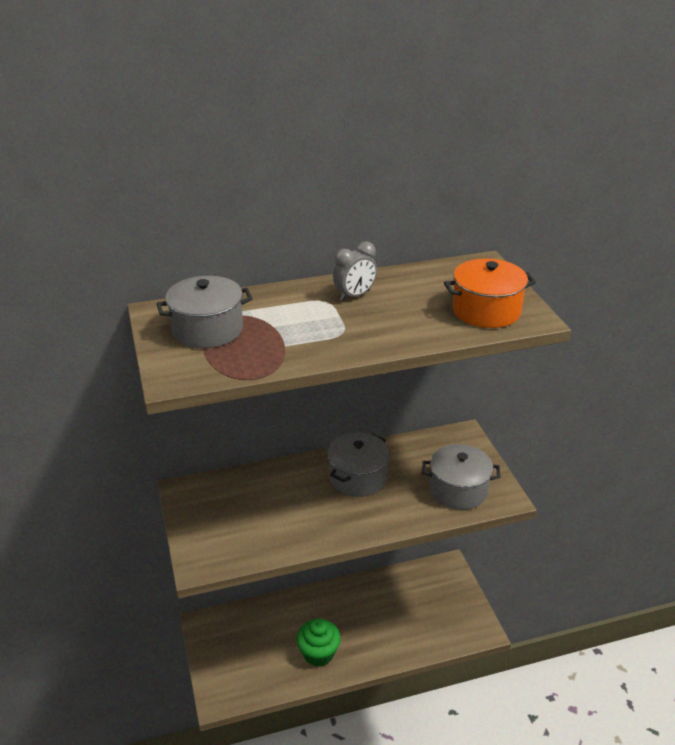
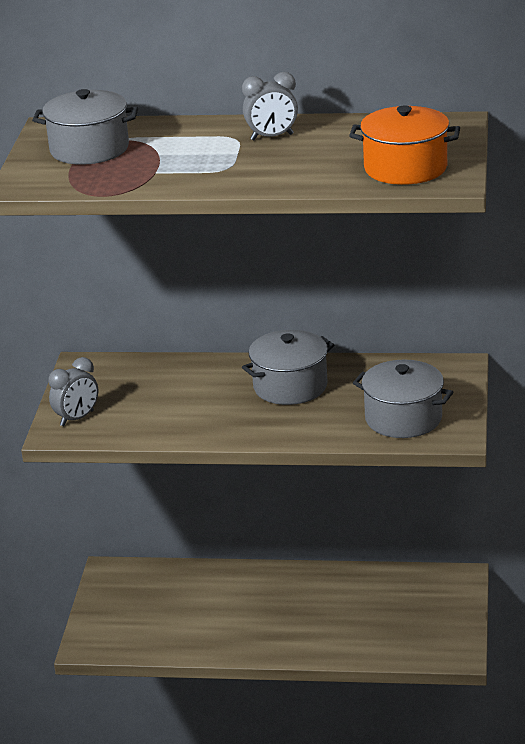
camera: 25 degrees right, 5 degrees down
(208, 546) = (77, 418): none -> grey clock
(318, 653) = (231, 629): green cupcake -> none

